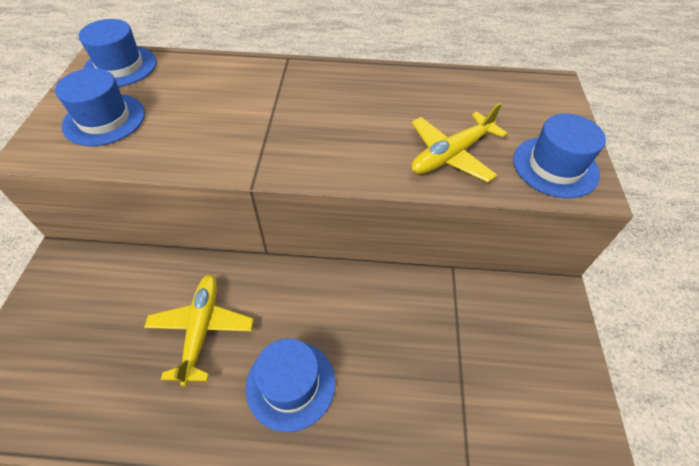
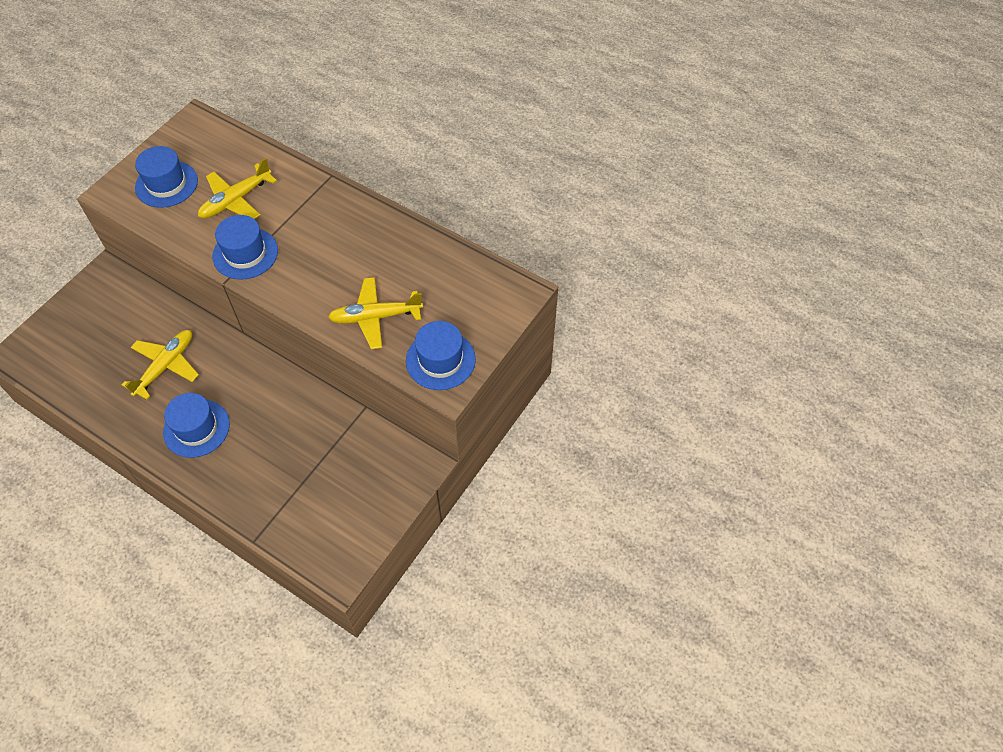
camera: 30 degrees right, 5 degrees up
(120, 66) = (204, 135): blue hat -> blue hat (245, 253)
(202, 107) = (236, 200): none -> yellow plane

